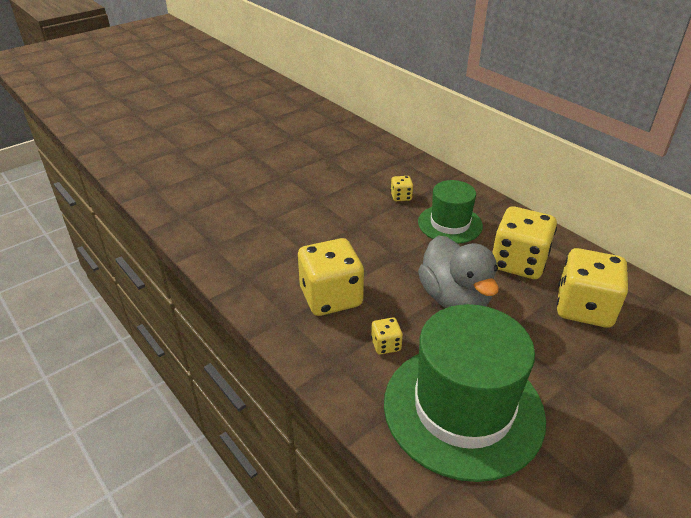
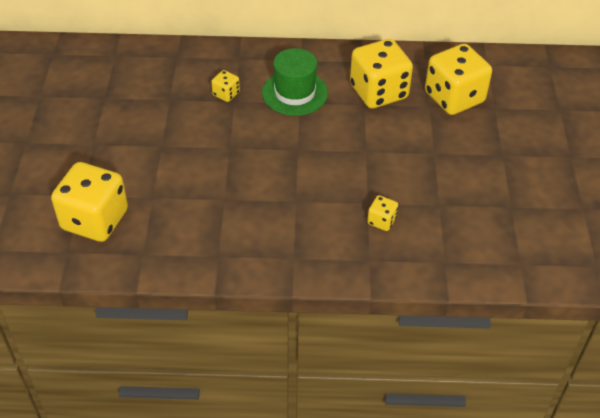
camera: 50 degrees left, 10 degrees up
(331, 297) = (299, 218): yellow dice -> yellow dice (95, 220)
(454, 299) = (377, 152): grey duck -> none
(463, 409) = (475, 222): green hat -> none

